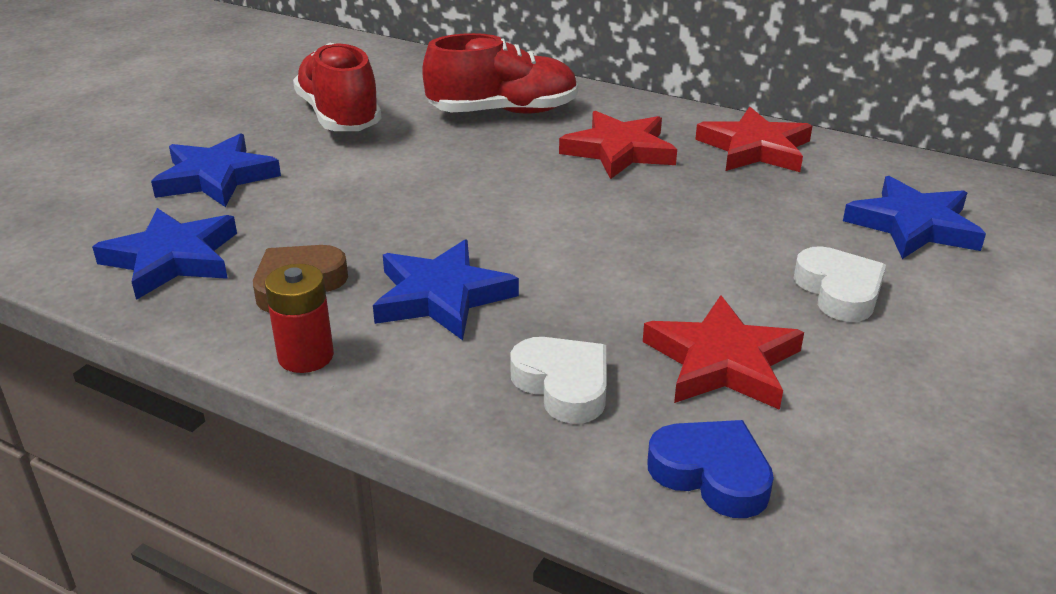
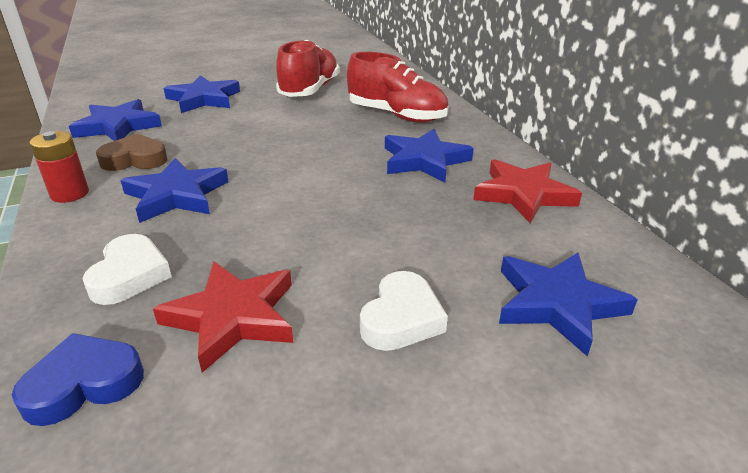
camera: 40 degrees right, 0 degrees up
(619, 151) = (424, 160): red star -> blue star
(711, 474) = (84, 384): blue heart -> blue heart turned 105 degrees counterclockwise

